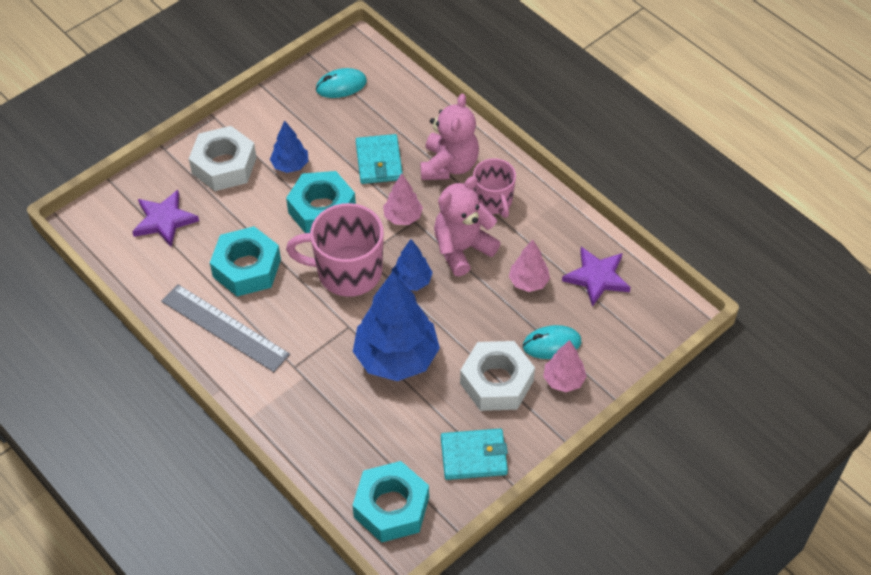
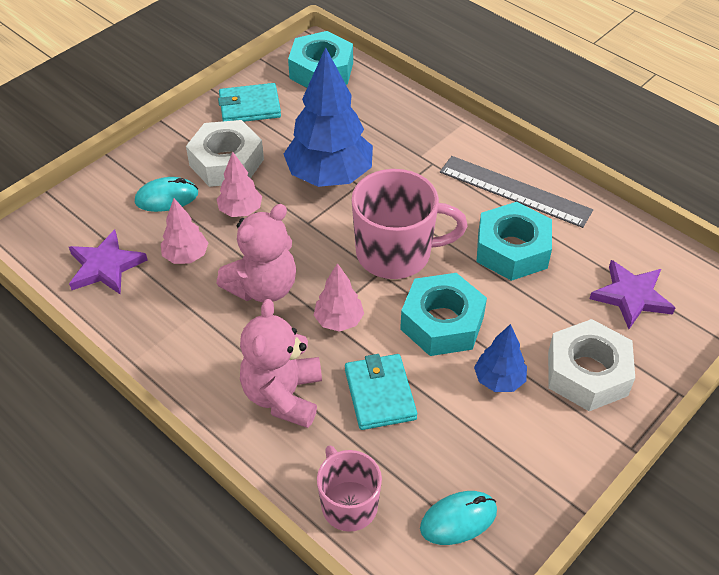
camera: 175 degrees right, 5 degrees down
(411, 281) = (320, 248): blue tree -> none
(493, 201) = (223, 349): pink mug -> pink mug (348, 504)
(563, 380) = (158, 168): pink tree -> pink tree (240, 211)

